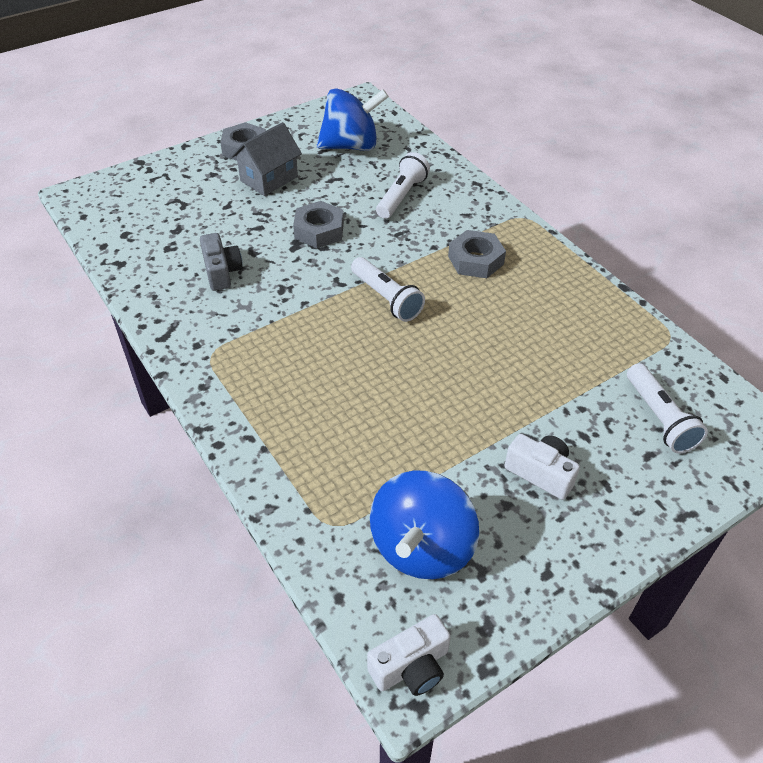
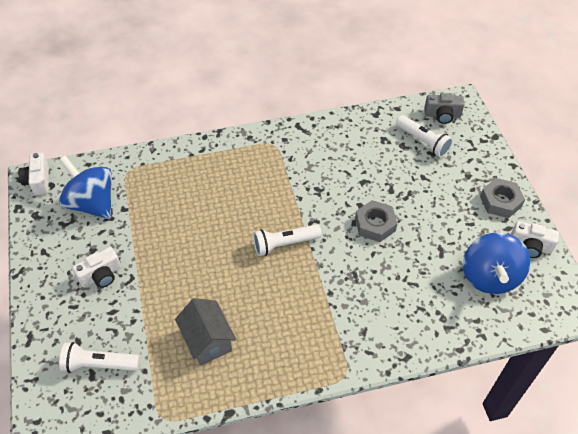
camera: 110 degrees right, 5 degrees up
(222, 272) = (348, 161): grey camera -> grey camera (442, 115)
(269, 179) = (452, 208): grey house -> grey house (207, 341)
(299, 126) = (530, 246): none -> white camera
(401, 196) = (403, 291): white flashlight -> white flashlight (423, 142)
(475, 260) = (303, 315): grey nut -> none

